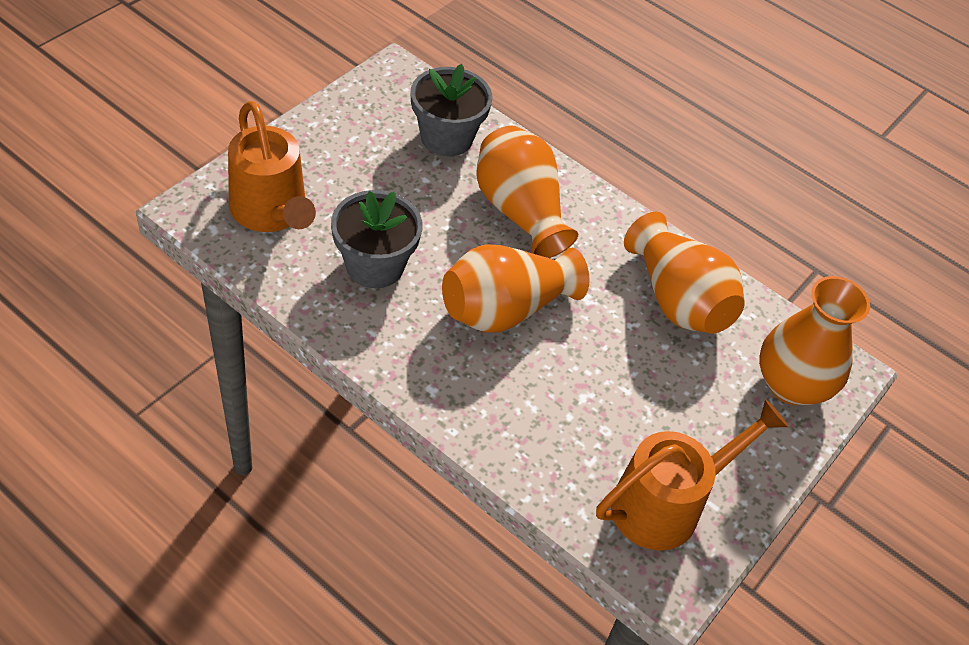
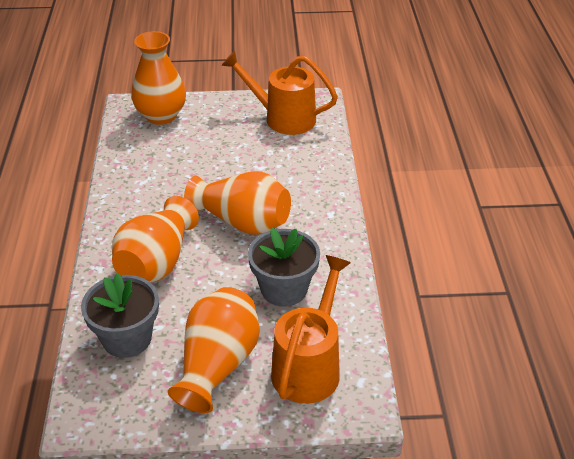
camera: 125 degrees left, 10 degrees down
(677, 299) = (149, 171): orange vase -> orange vase (217, 364)

